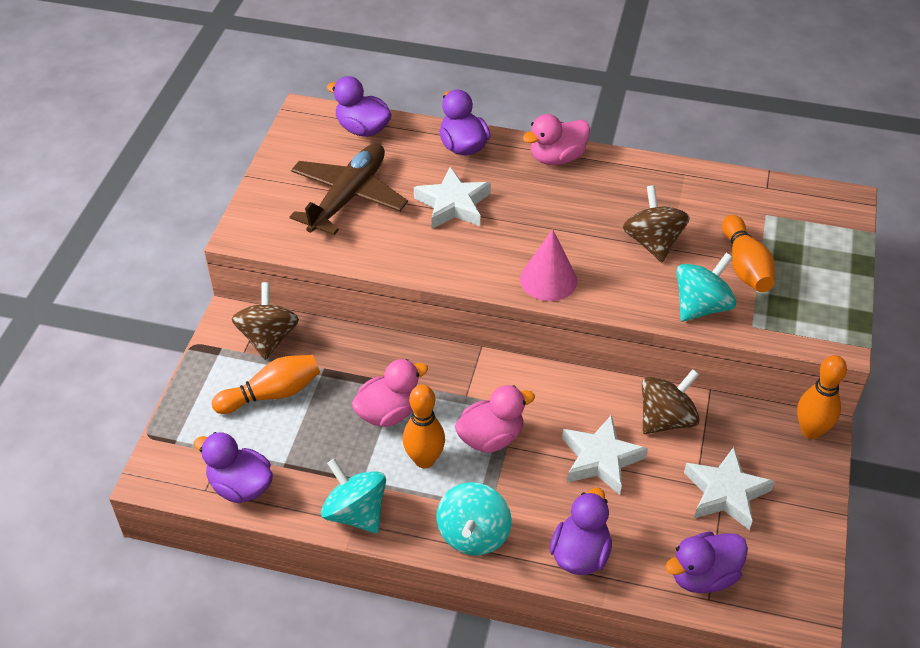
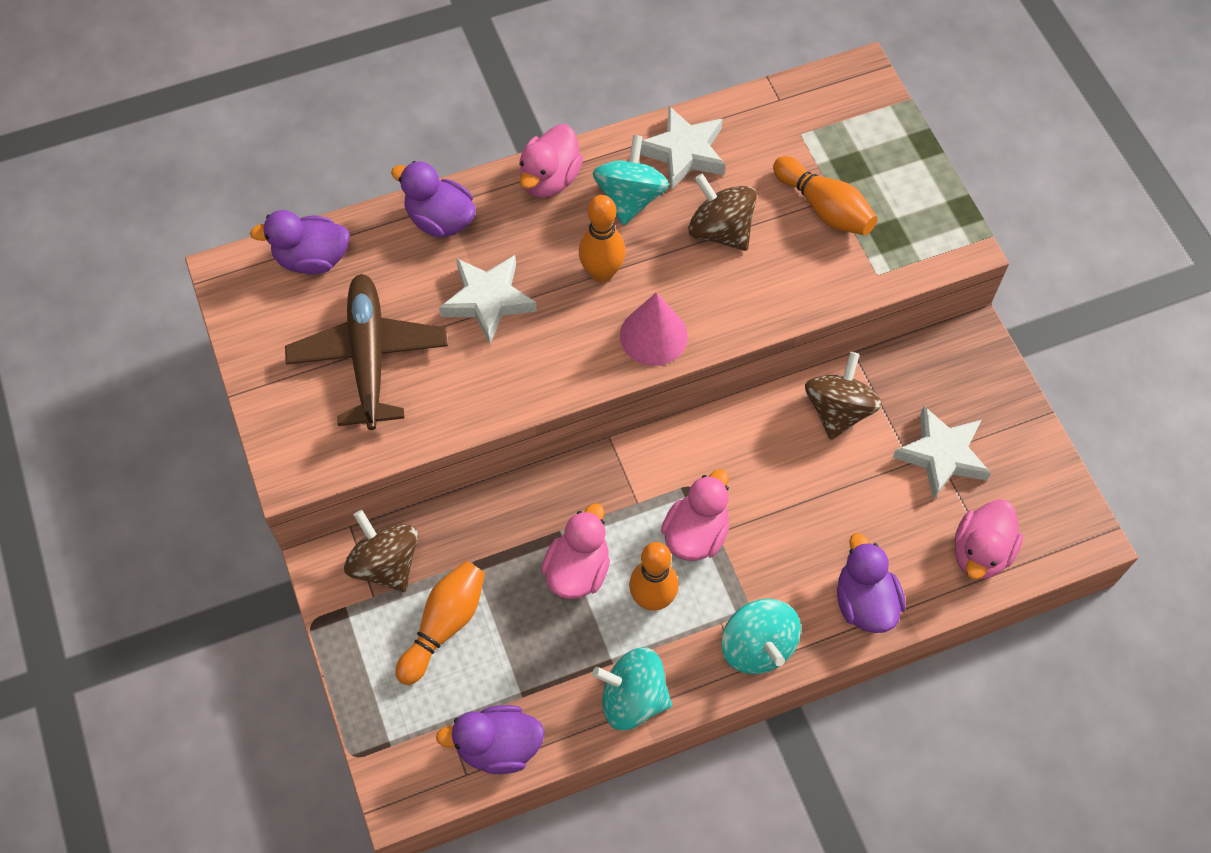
camera: 35 degrees left, 15 degrees up
(600, 459) = (811, 491): white star -> white star (684, 152)
(701, 306) = (817, 280): turquoise spinning top -> turquoise spinning top (630, 198)
(703, 576) = (980, 552): purple duck -> pink duck
(811, 431) = (968, 342): orange bowling pin -> orange bowling pin (602, 273)

